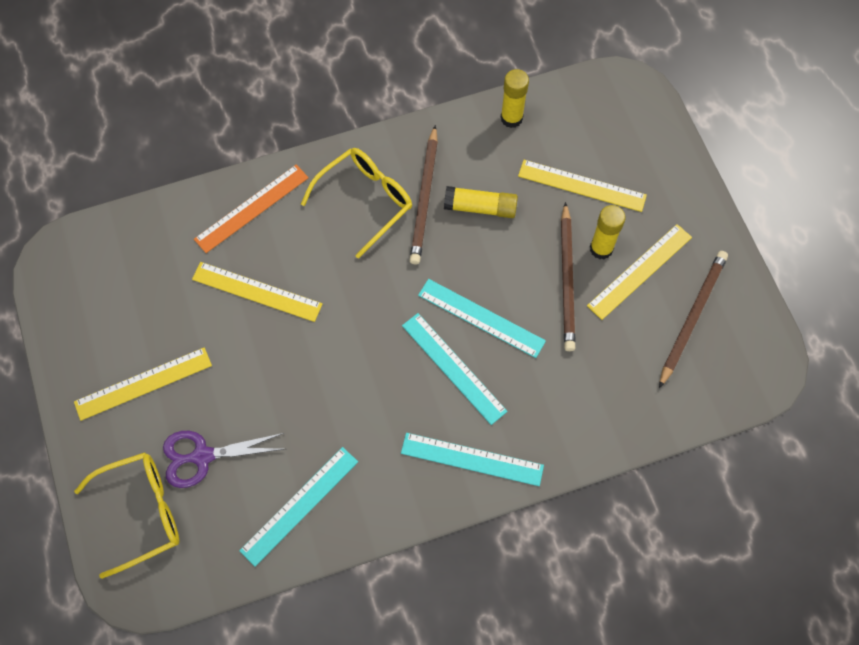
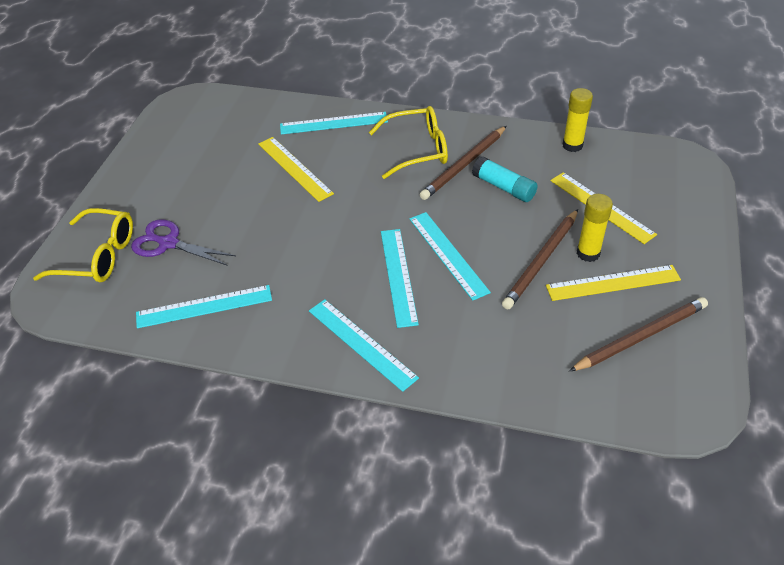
camera: 35 degrees right, 20 degrees down
(143, 383) = (172, 185): yellow ruler -> none
(252, 208) = (334, 123): orange ruler -> turquoise ruler
(480, 207) = (503, 187): yellow glue stick -> turquoise glue stick

